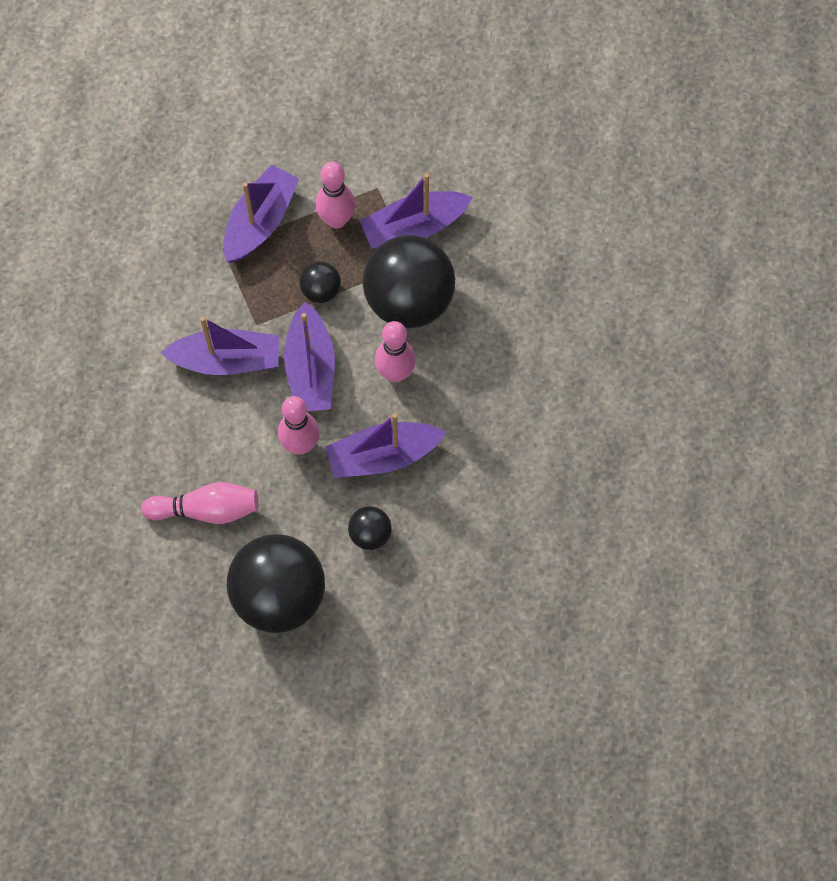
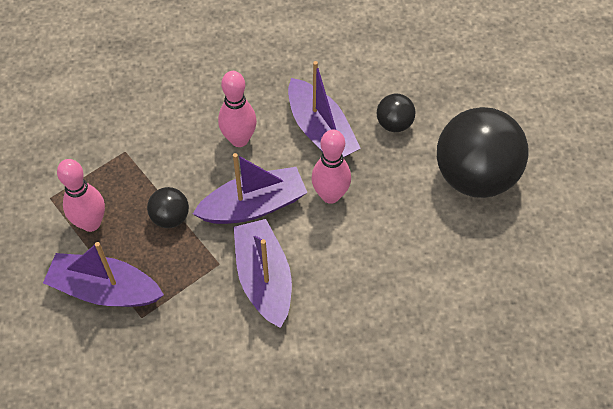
camera: 105 degrees left, 10 degrees down
(206, 510) = (419, 254): pink bowling pin -> none
(409, 301) = (165, 145): black ball -> none
(414, 227) = (88, 158): purple boat -> none

